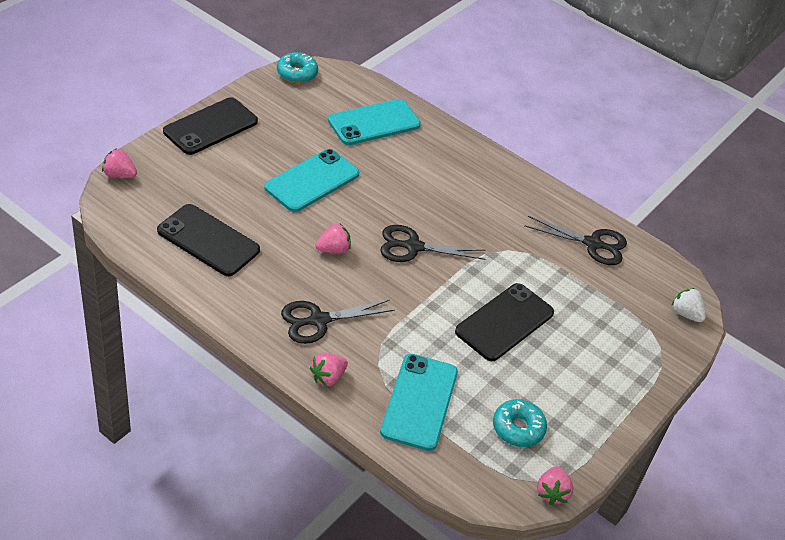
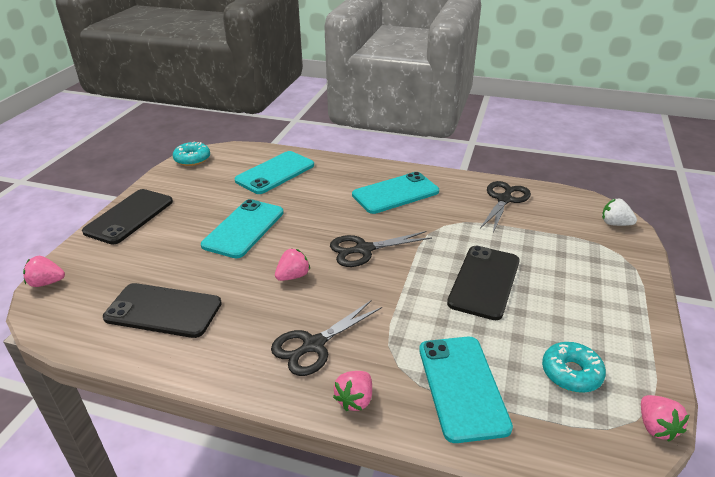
camera: 15 degrees left, 10 degrees down
(484, 194) = (395, 193): none -> turquoise phone
(592, 244) = (504, 200): black scissors -> black scissors turned 60 degrees counterclockwise

